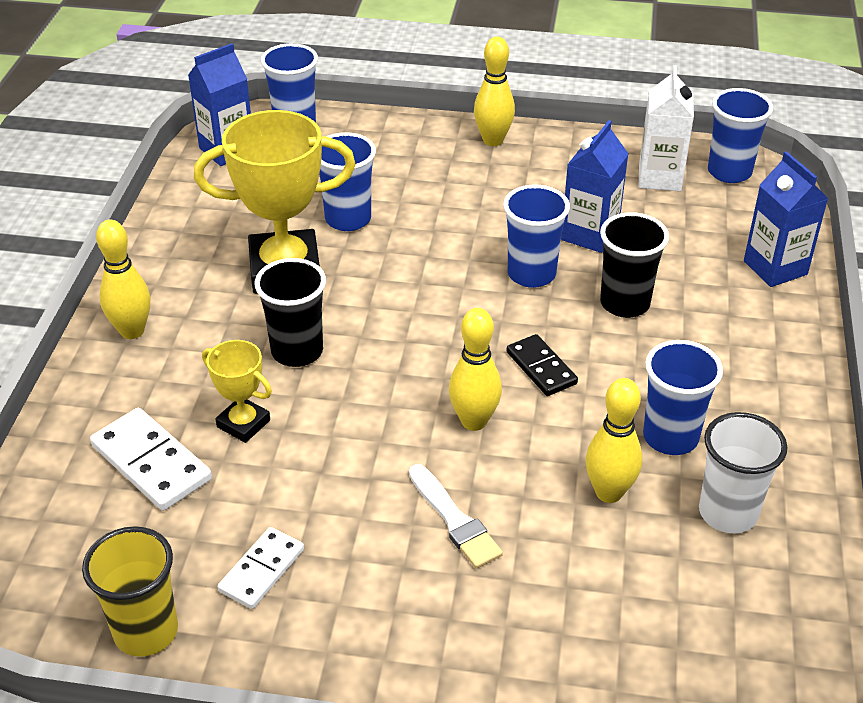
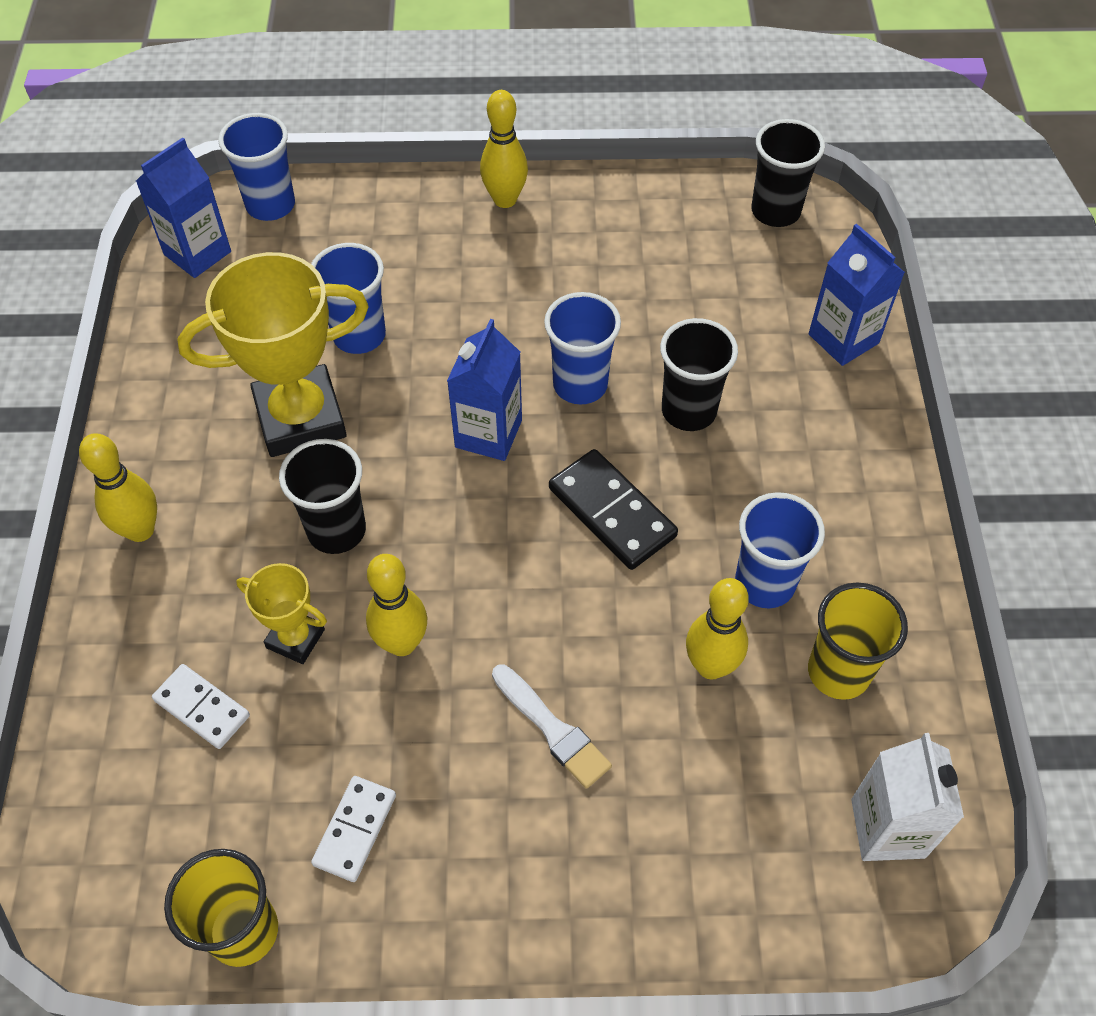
camera: 10 degrees left, 15 degrees up
(151, 462) = (202, 708): white domino -> white domino, size x0.66
(474, 421) = (551, 595): yellow bowling pin -> yellow bowling pin (402, 643)
(541, 368) = (612, 512): black domino -> black domino, size x1.52
(589, 234) = (635, 320): blue carton -> blue carton (488, 434)
(659, 177) = (700, 229): white carton -> white carton (887, 828)
(728, 513) = (838, 672): white cup -> yellow cup
(729, 172) = (775, 211): blue cup -> black cup

